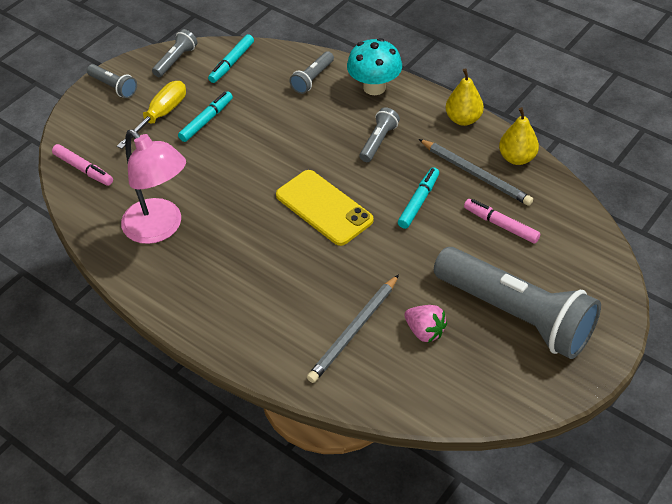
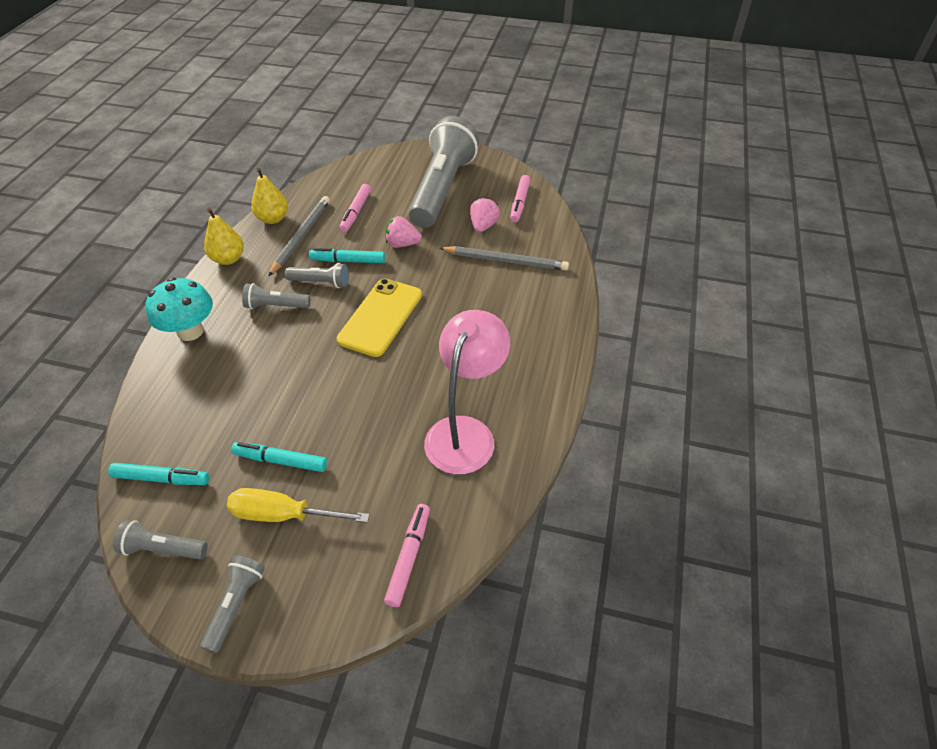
camera: 115 degrees left, 0 degrees up
(312, 79) = (183, 386): grey flashlight -> grey flashlight (321, 282)
(425, 250) = (402, 244): none -> pink strawberry
(454, 384) = (520, 203): none -> pink marker

